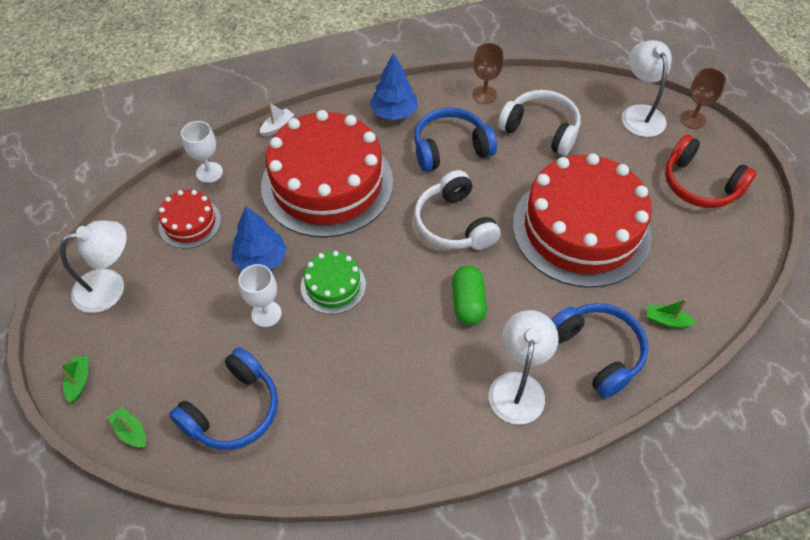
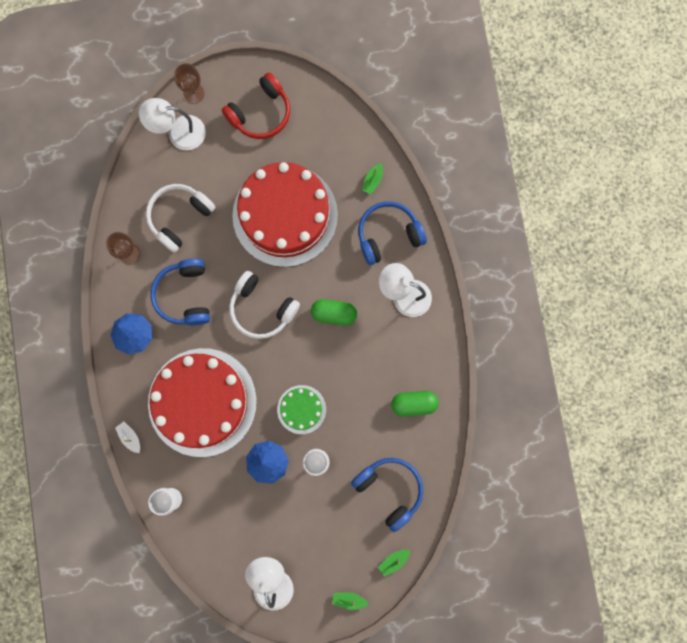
camera: 80 degrees left, 25 degrees up
(190, 223) = (221, 517): red cake -> none
(361, 424) = (413, 404): none -> green capsule
(454, 224) = (262, 309): white headphones -> white headphones turned 45 degrees clockwise

